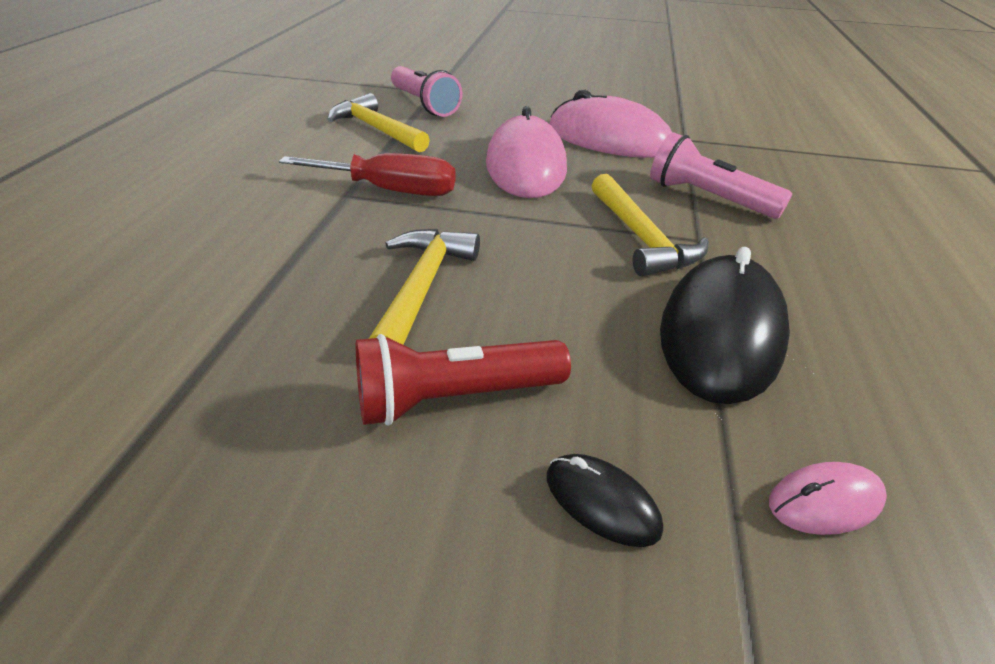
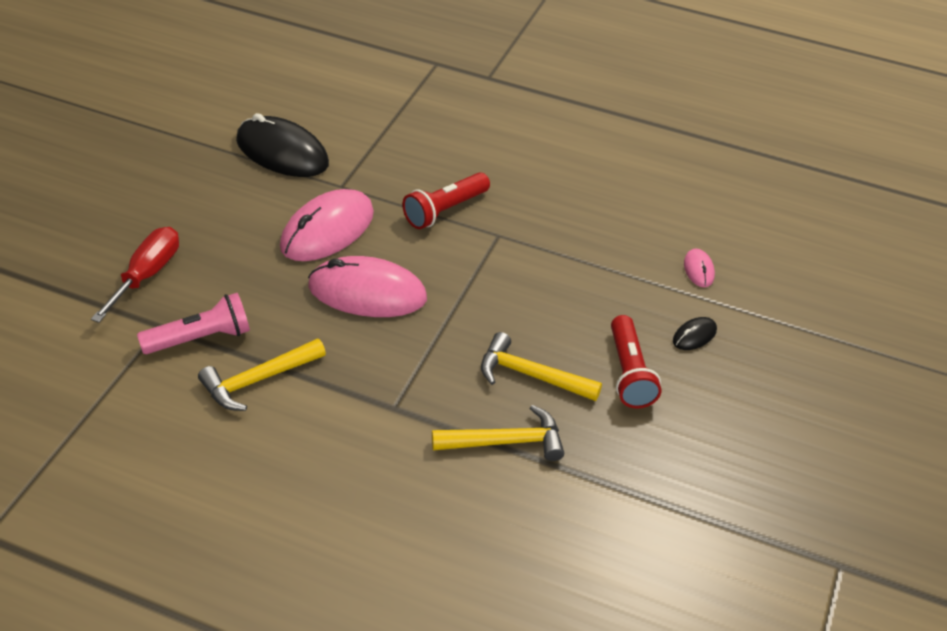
camera: 80 degrees left, 5 degrees up
(390, 190) = (392, 380): red screwdriver -> red screwdriver (147, 275)
(641, 237) = (491, 260): yellow hammer -> yellow hammer (505, 442)
(708, 198) = (445, 210): pink flashlight -> red flashlight
(721, 333) = (592, 260): black mouse -> black mouse (282, 152)

